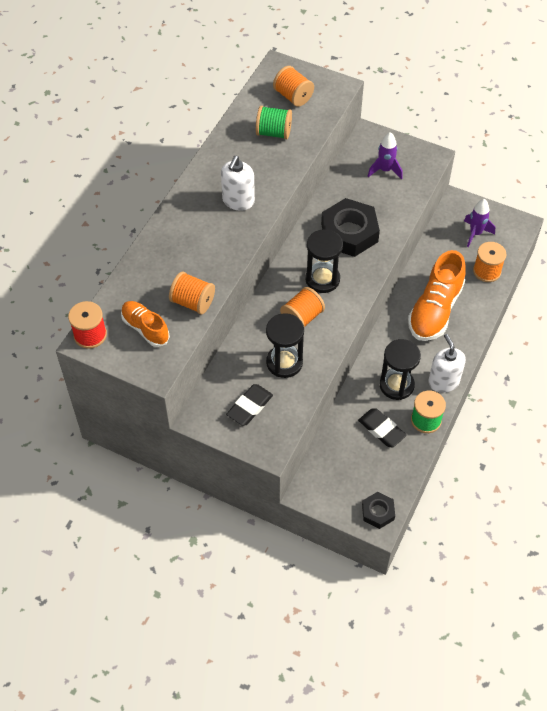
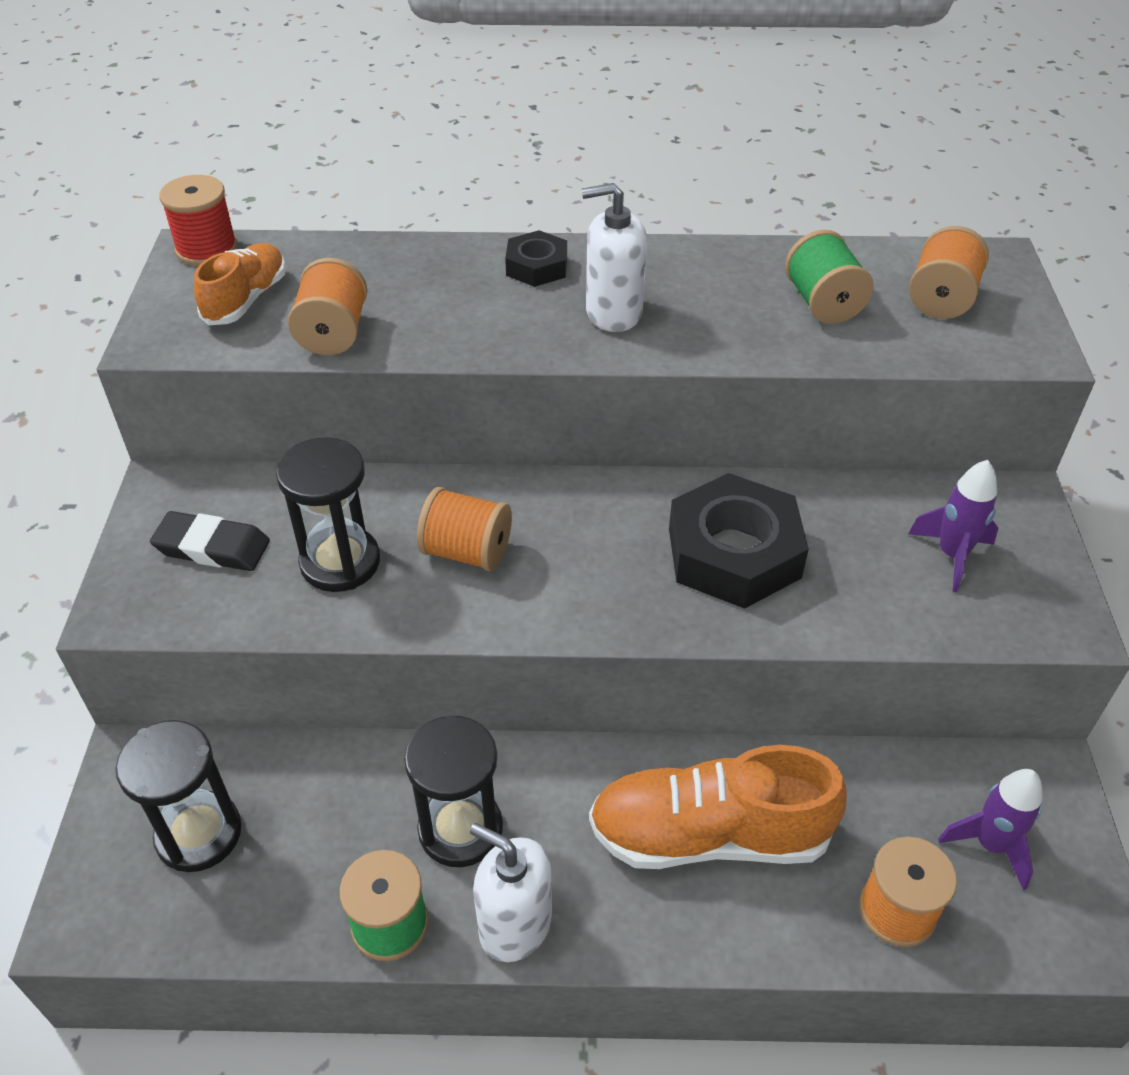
camera: 65 degrees right, 10 degrees down
(322, 279) = (582, 551): black hourglass -> black hourglass (199, 834)
(378, 512) = (109, 910): black nut -> black nut (537, 266)
(381, 429) = (330, 841): black eraser -> none
(443, 381) = (515, 925): white soap dispenser -> white soap dispenser turned 105 degrees counterclockwise

